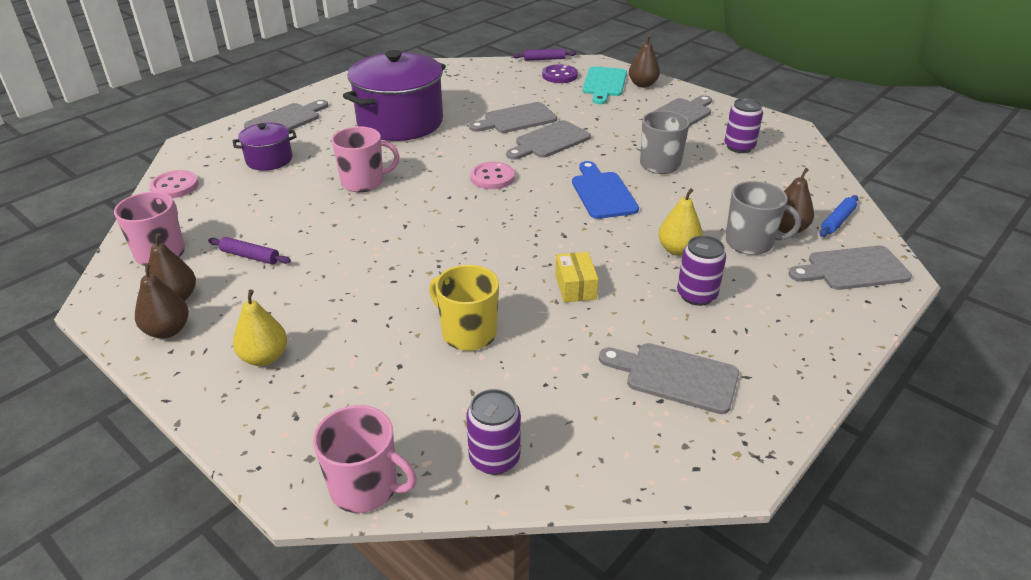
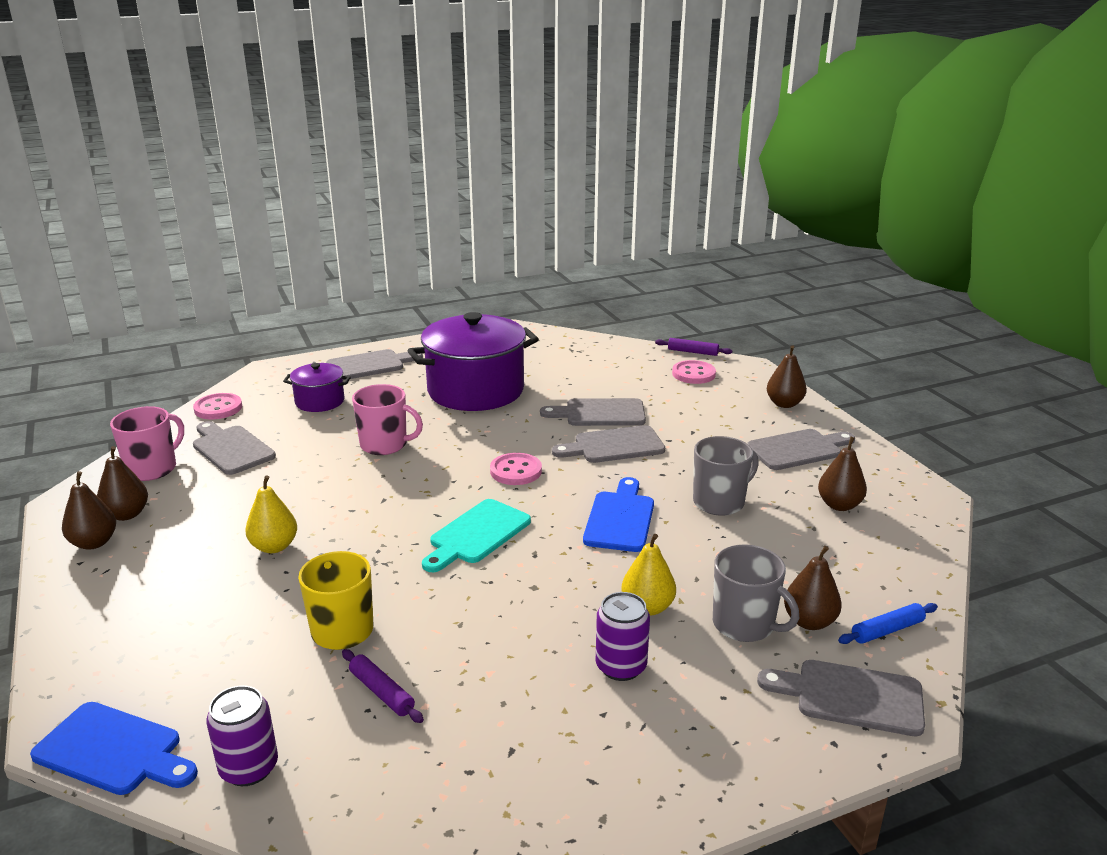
camera: 25 degrees right, 10 degrees down
(250, 256) = (220, 492): purple rolling pin -> purple rolling pin (382, 692)
(264, 357) = (145, 593): yellow pear -> yellow pear (274, 546)
(365, 487) = (114, 750): pink mug -> blue cutting board
(559, 75) = (693, 374): purple button -> pink button
(575, 287) = (494, 614): yellow box -> none
(604, 84) = (738, 394): turquoise cutting board -> turquoise cutting board (477, 534)
(675, 377) = (509, 751): grey cutting board -> grey cutting board (231, 449)
(739, 147) = (839, 505): purple can -> brown pear

